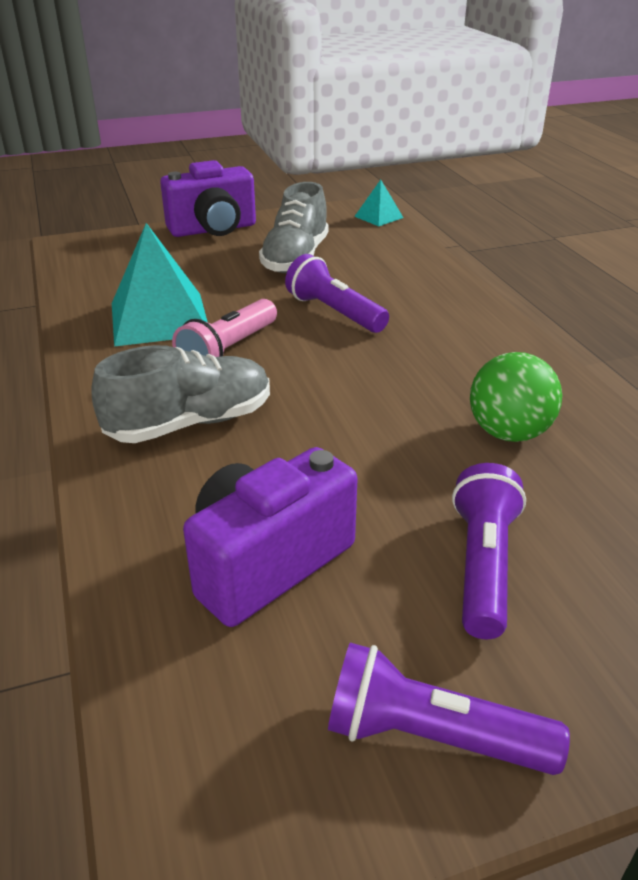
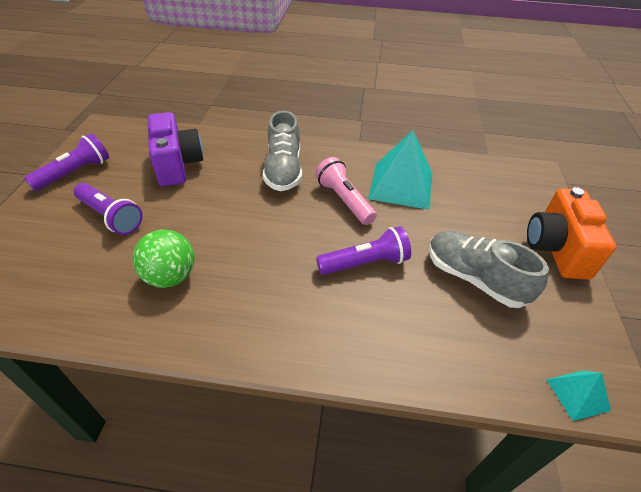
camera: 115 degrees right, 10 degrees up
(213, 229) = (556, 249): purple camera -> orange camera

